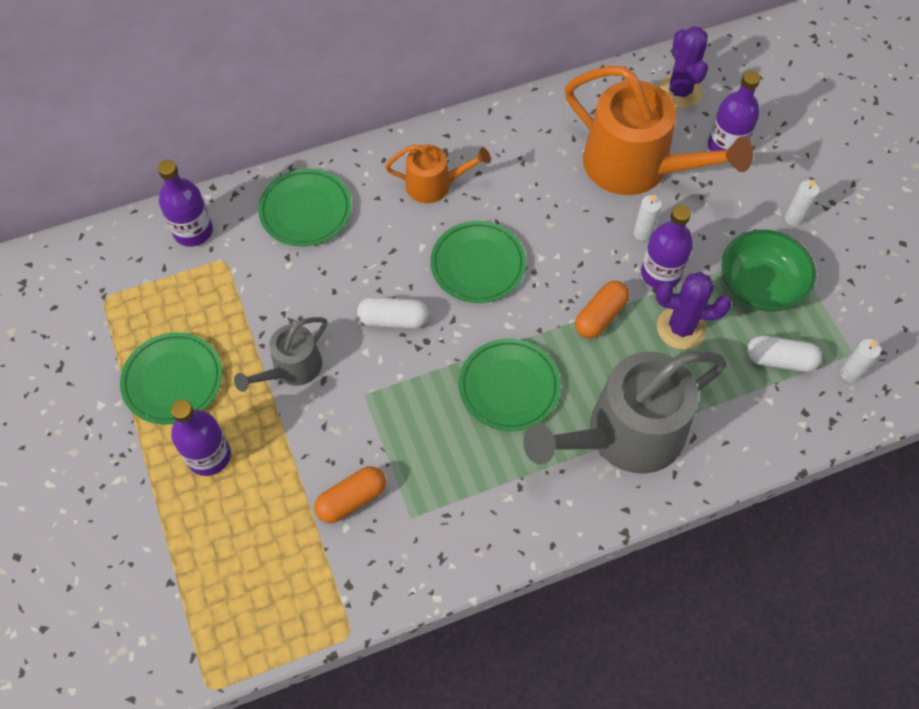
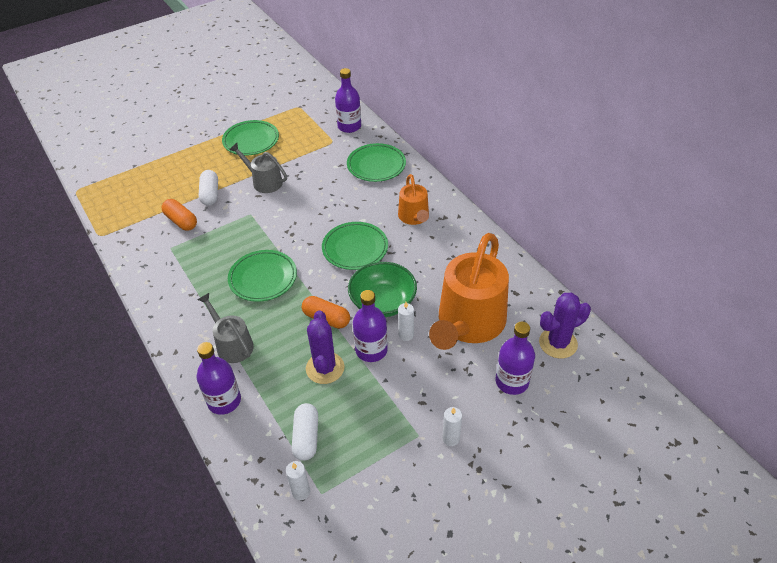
camera: 80 degrees right, 15 degrees down
(209, 456) = (206, 163): purple bottle -> purple bottle (224, 401)
(393, 319) = (304, 216): white capsule -> white capsule (210, 194)
(625, 434) = (232, 344): grey watering can -> grey watering can, size x0.52
(760, 285) = (375, 418): green bowl -> green bowl (383, 302)

